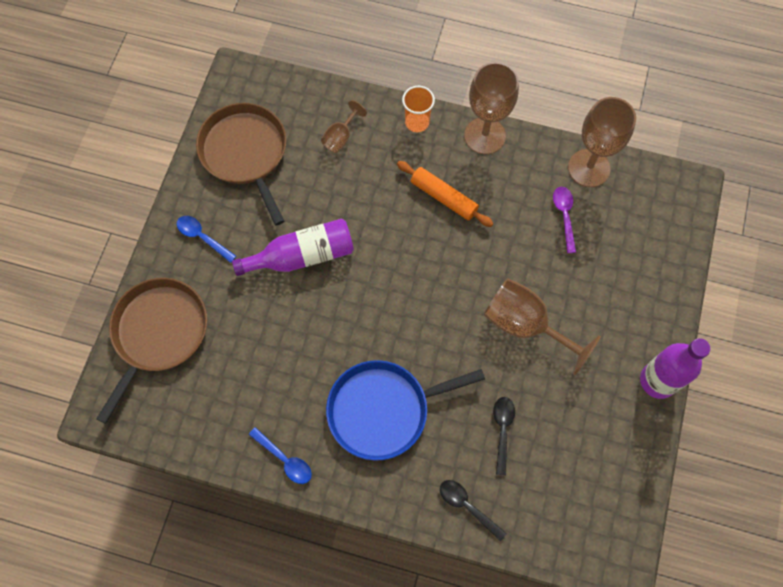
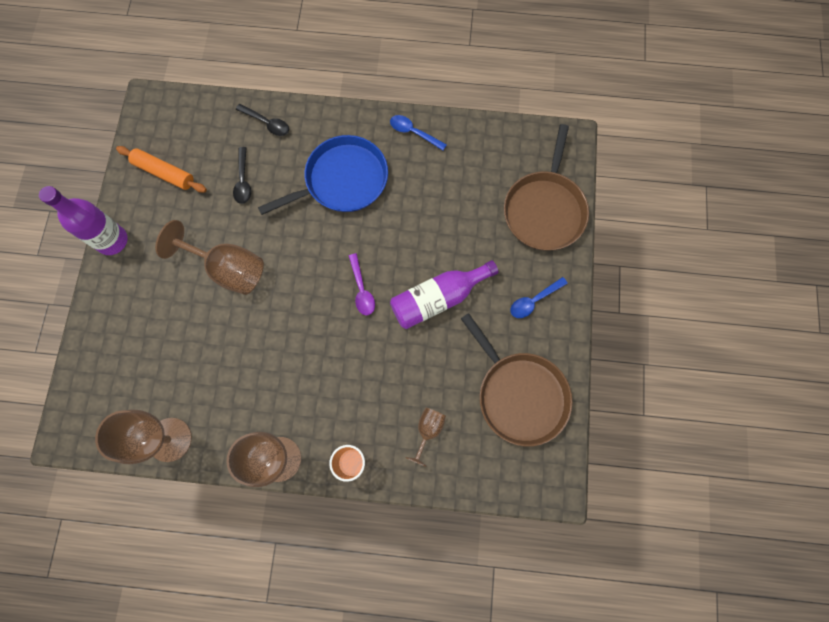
camera: 170 degrees right, 5 degrees up
(202, 237) = (534, 300): blue spoon -> blue spoon turned 120 degrees clockwise
(444, 197) = (314, 381): orange rolling pin -> orange rolling pin (164, 173)
(564, 216) = (194, 381): purple spoon -> purple spoon (361, 289)

